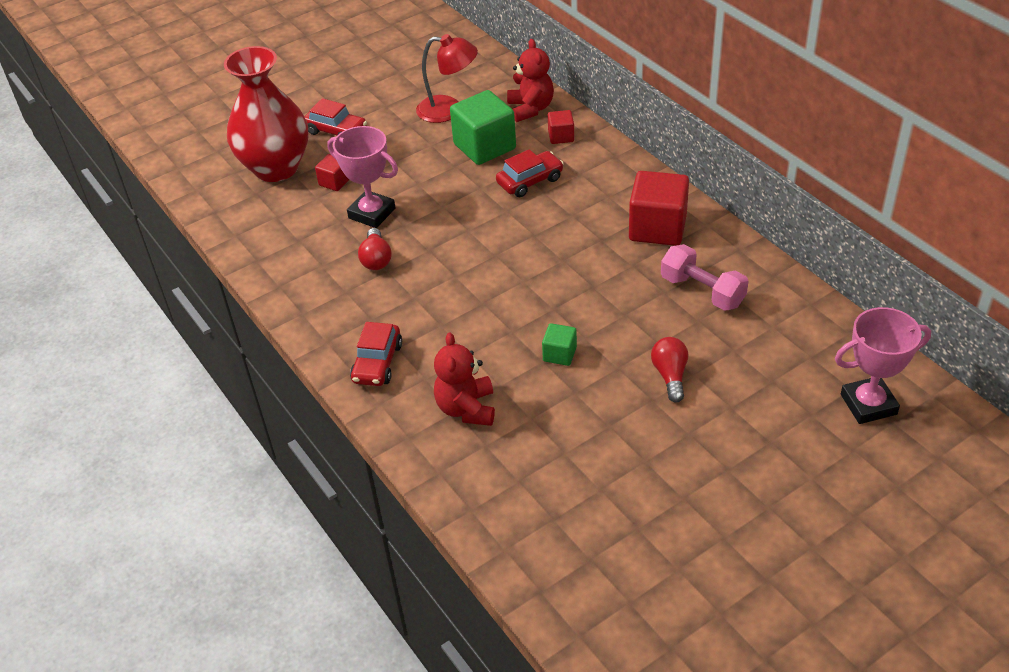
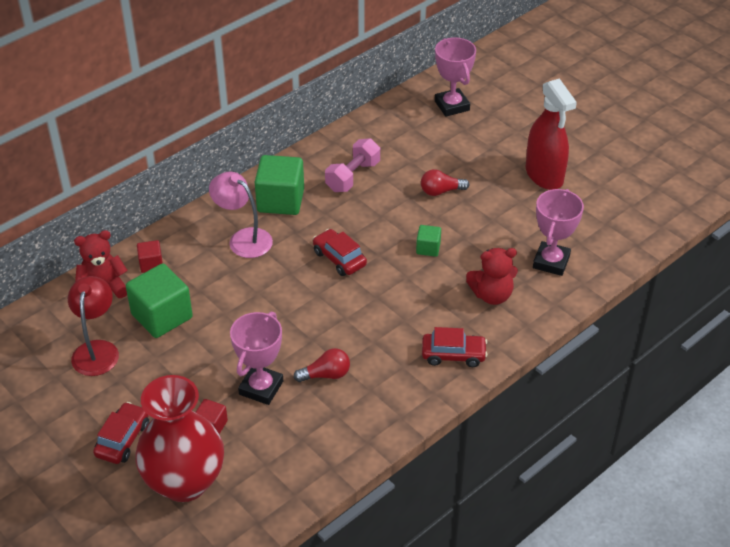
camera: 100 degrees left, 0 degrees up
(518, 479) = (551, 262): none -> pink trophy
(530, 181) = (216, 280): red car -> red car (339, 258)
(593, 199) = (243, 238): none -> pink lamp
(657, 228) = (280, 200): red cube -> green cube
(704, 498) = (544, 175): none -> red spray bottle

